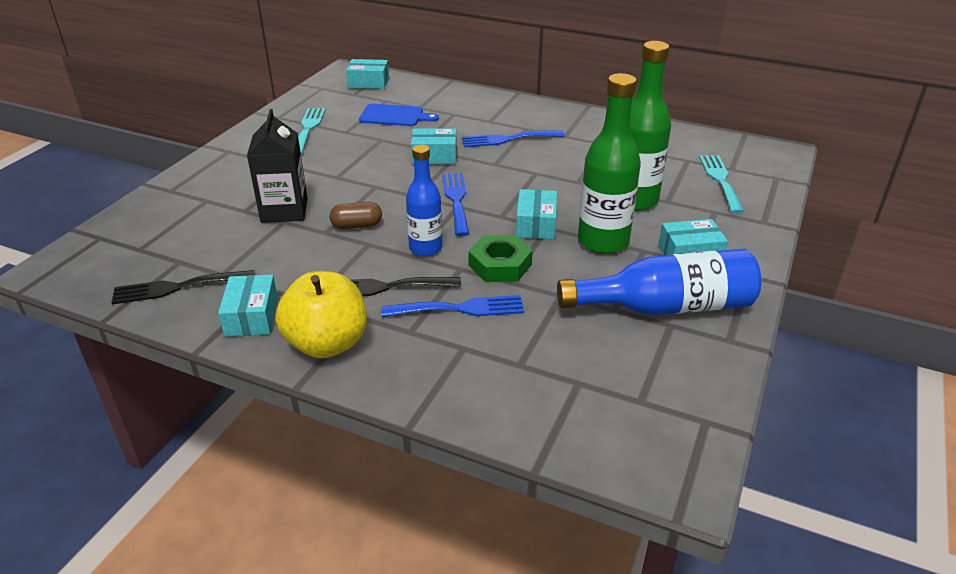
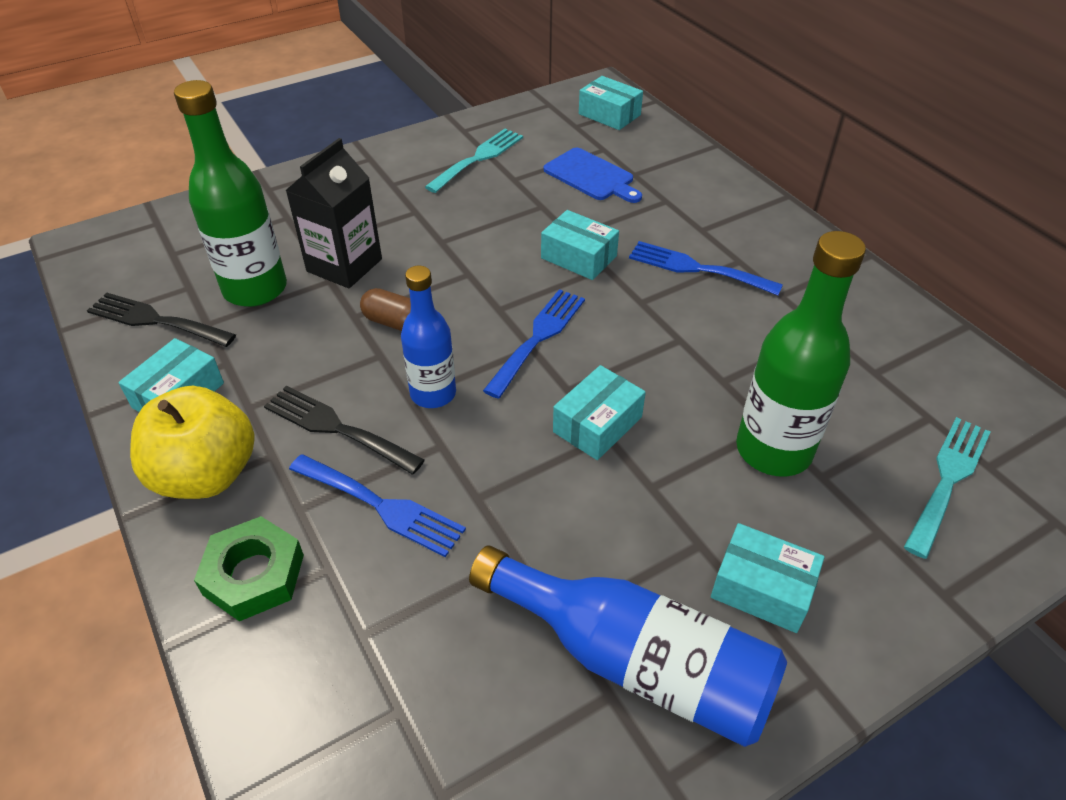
camera: 35 degrees right, 10 degrees up
(500, 265) = (491, 465): green nut -> green nut (254, 574)
(603, 242) = (658, 499): green bottle -> green bottle (255, 289)

